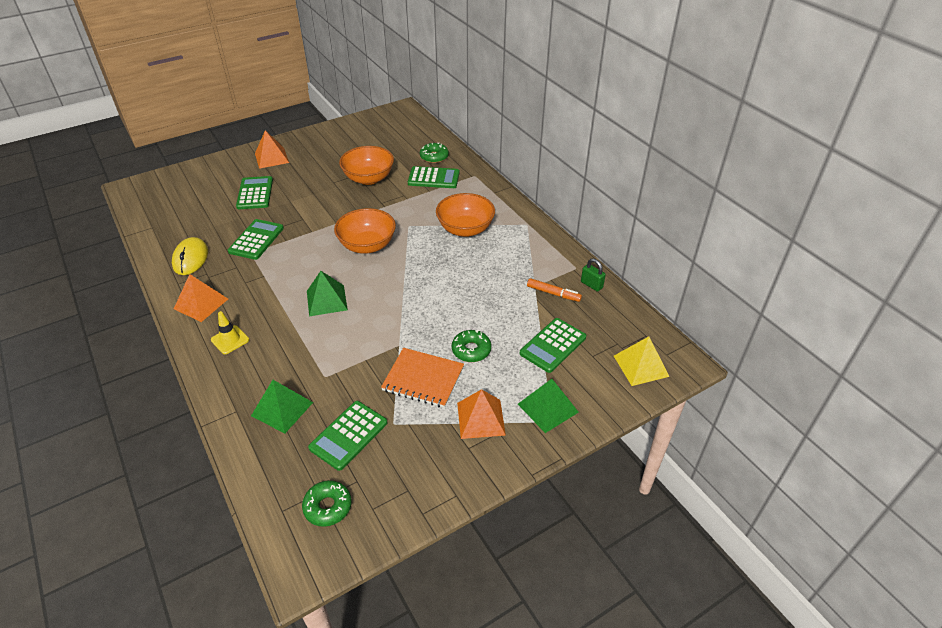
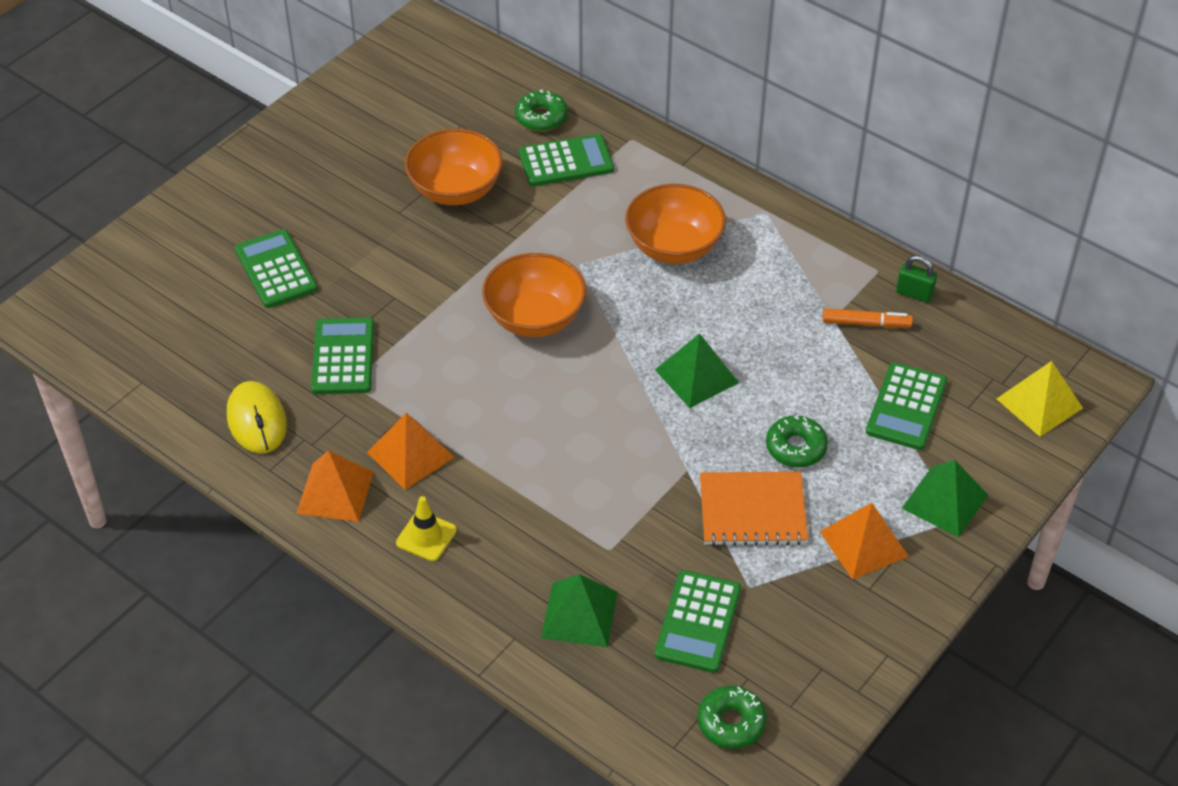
camera: 20 degrees left, 5 degrees up
(271, 158) = (253, 190): orange pyramid -> orange pyramid (410, 454)
(326, 300) = (532, 430): green pyramid -> green pyramid (696, 376)

